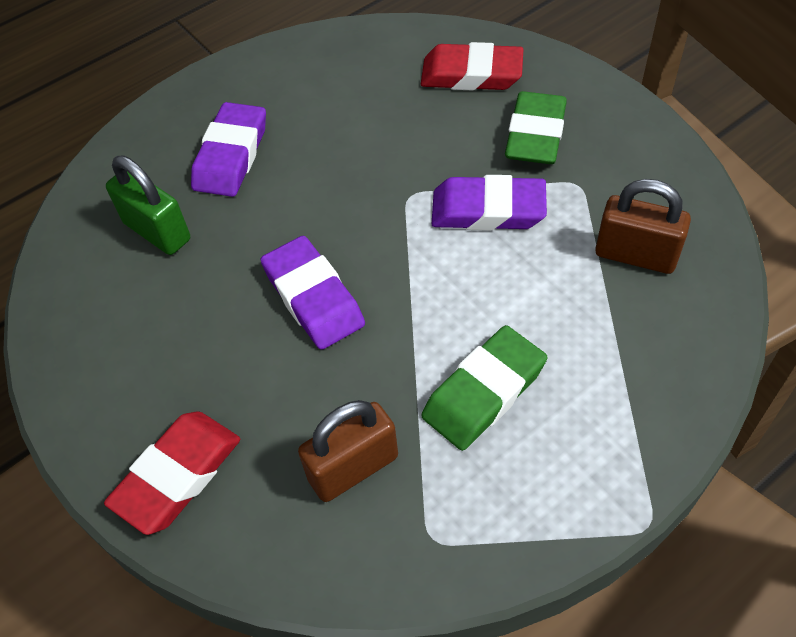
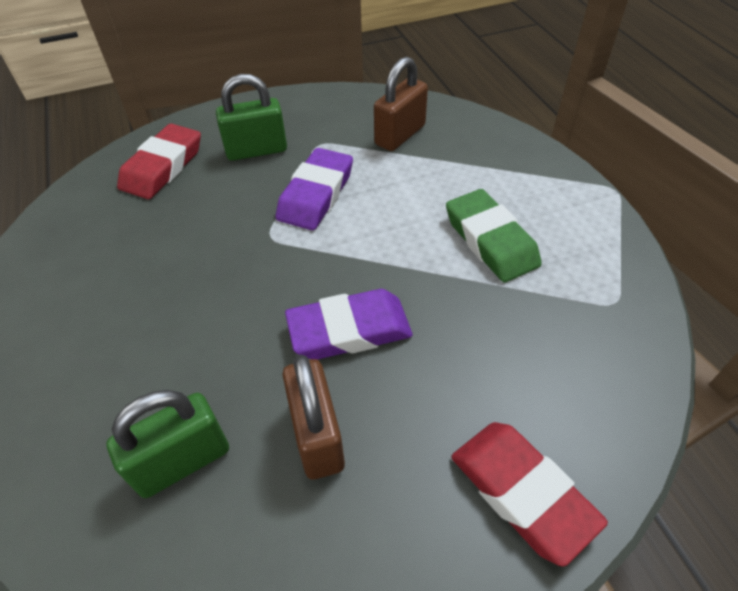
camera: 75 degrees left, 5 degrees down
(231, 155) = (120, 364): purple eraser -> none
(353, 468) = (542, 340): brown padlock -> brown padlock (317, 435)
(535, 134) = (256, 150): green eraser -> green padlock

